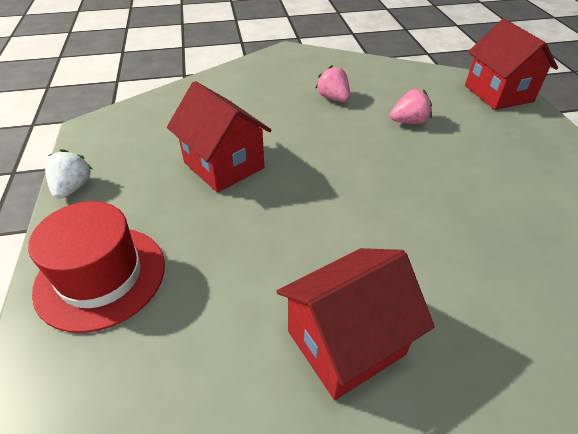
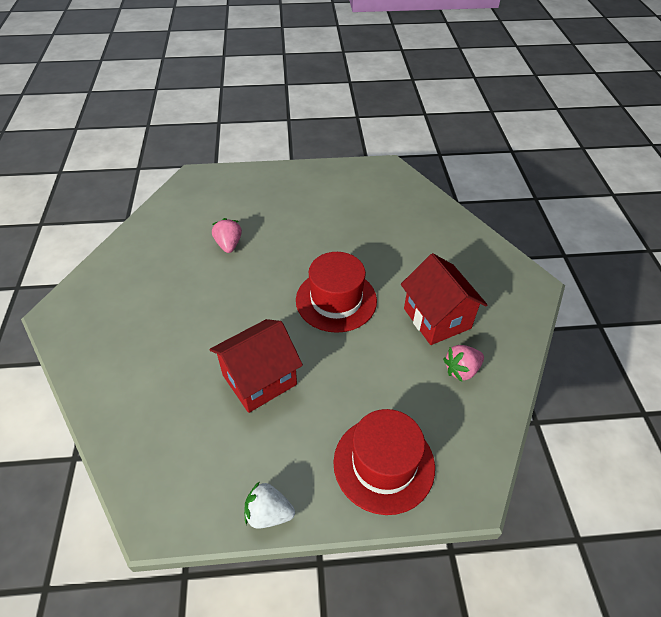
camera: 85 degrees left, 5 degrees up
(333, 98) = (174, 288): pink strawberry -> pink strawberry (461, 370)
(351, 217) = (336, 300): none -> red hat
(498, 93) = (205, 184): red house -> none

